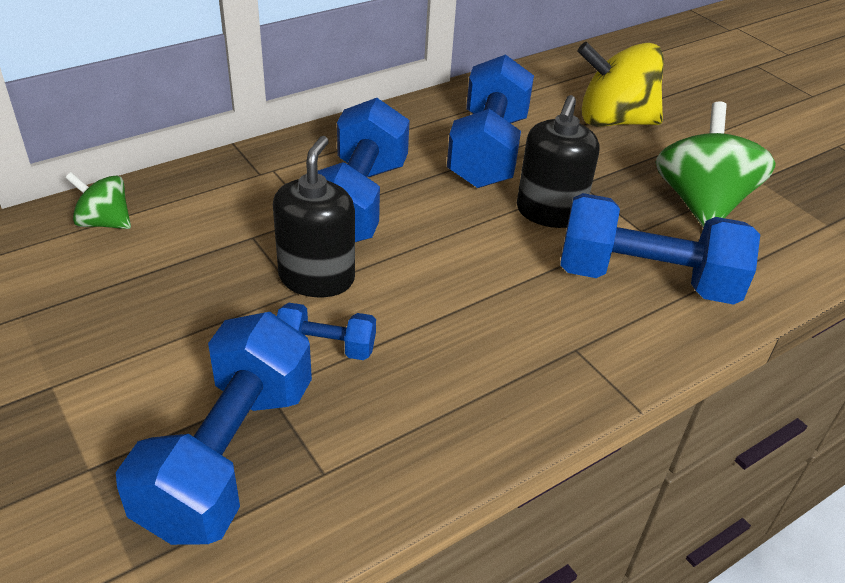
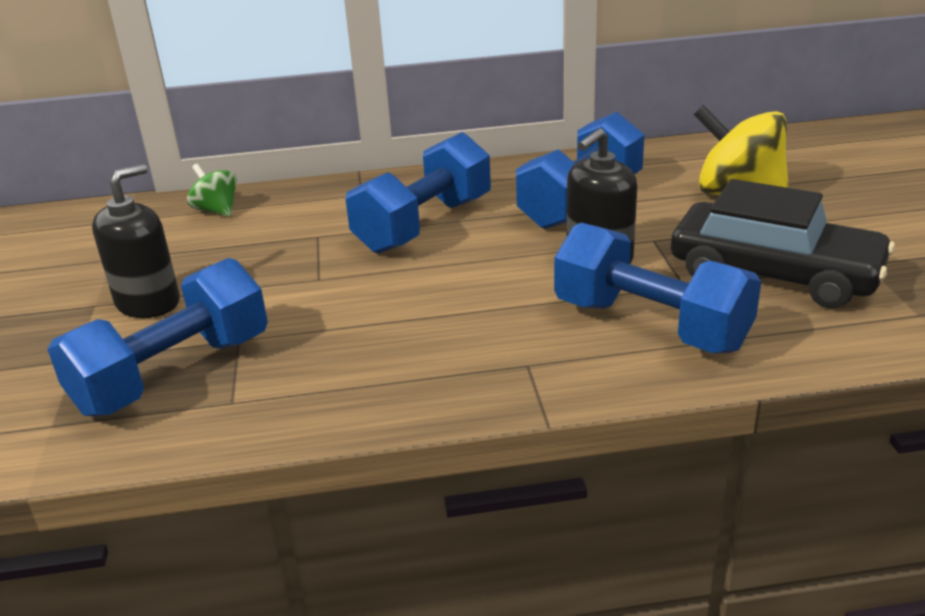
camera: 30 degrees right, 10 degrees down
(316, 278) = (343, 271): black soap dispenser -> black soap dispenser (148, 303)
(326, 347) = (308, 319): blue dumbbell -> none
(701, 203) = (774, 273): green spinning top -> black car

